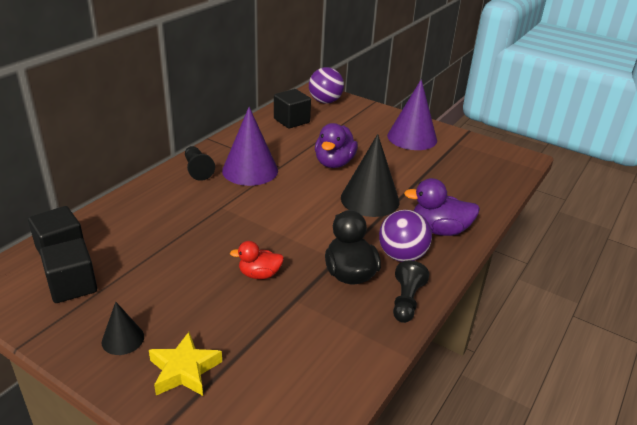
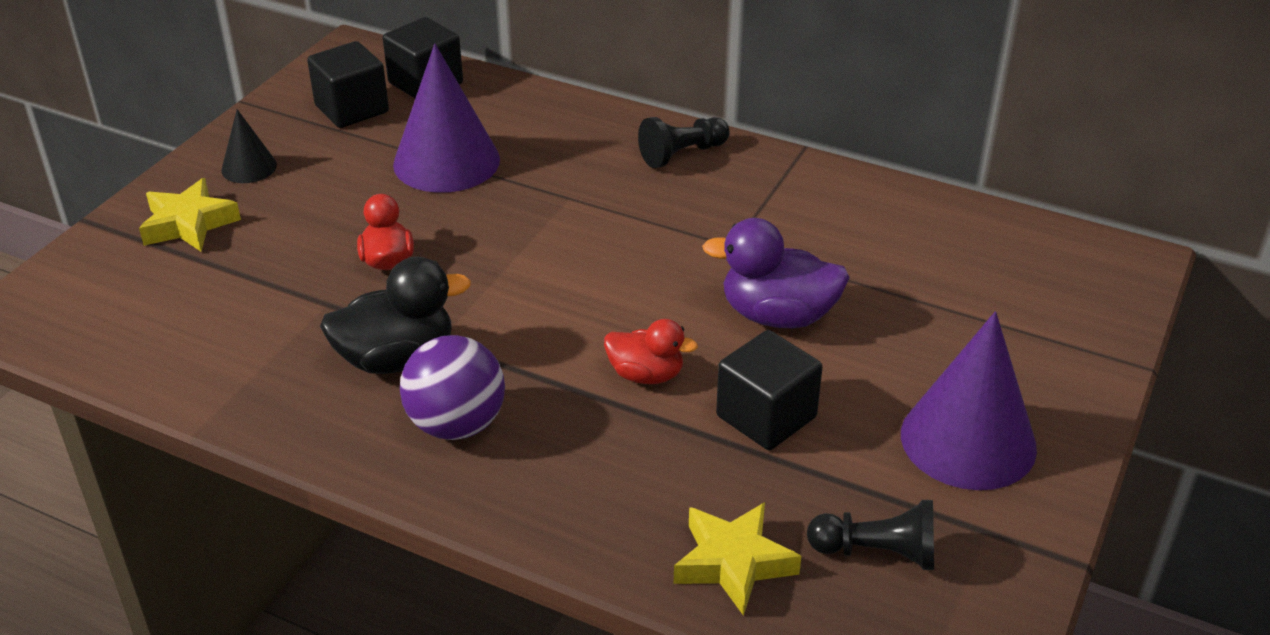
camera: 85 degrees right, 5 degrees up
(250, 170) = (703, 211): purple cone -> purple cone (446, 161)
(291, 121) = (943, 239): black cube -> black cube (766, 416)
(325, 101) = (1082, 280): purple ball -> none
(370, 199) = (646, 375): black cone -> red duck
(406, 301) = (325, 431): black pawn -> black pawn (877, 552)
(439, 230) = (555, 482): purple duck -> none
(479, 192) = (733, 563): none -> yellow star

